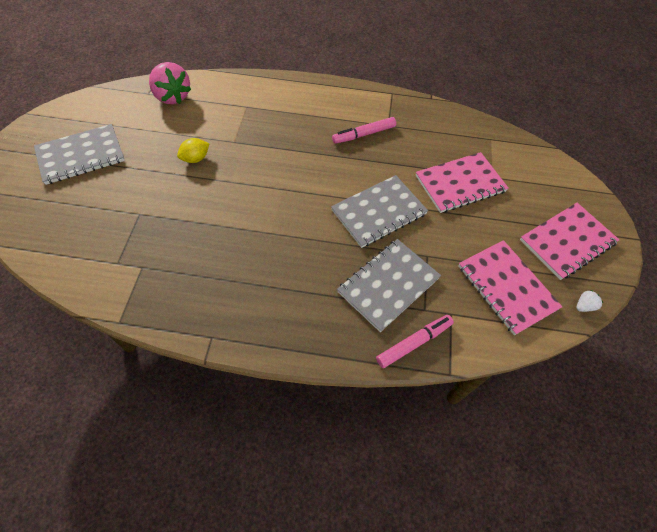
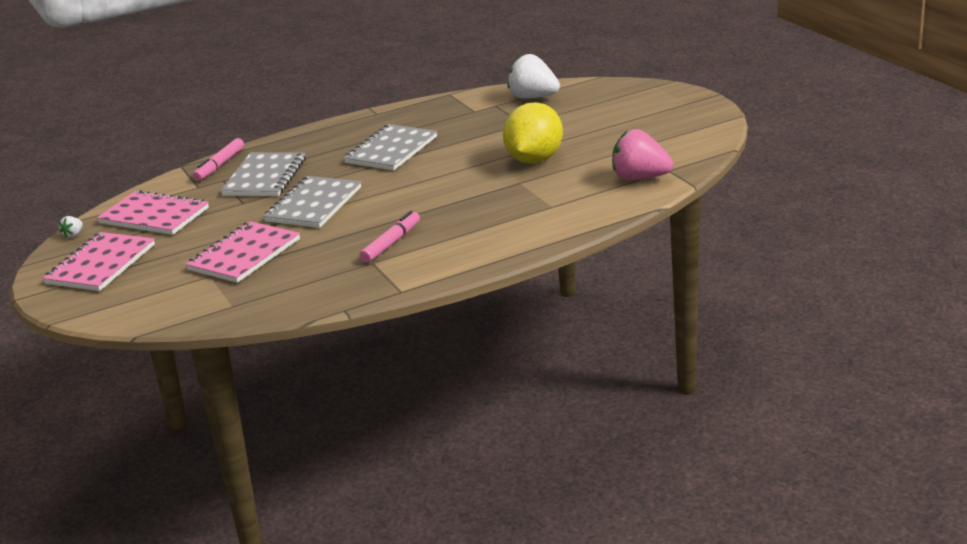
camera: 150 degrees right, 30 degrees down
(79, 250) = (533, 97): none -> white strawberry
(81, 155) = (634, 121): grey notebook -> grey notebook (391, 150)
(195, 159) = (534, 160): yellow lemon -> yellow lemon, size x2.14

